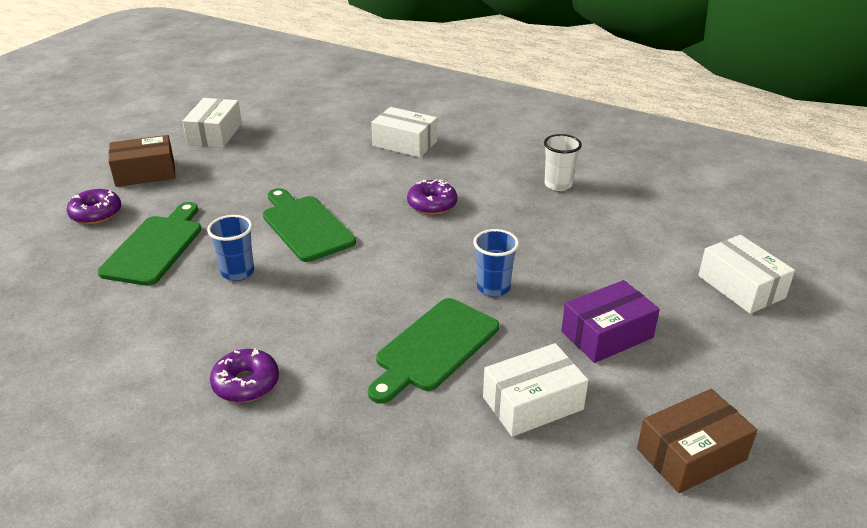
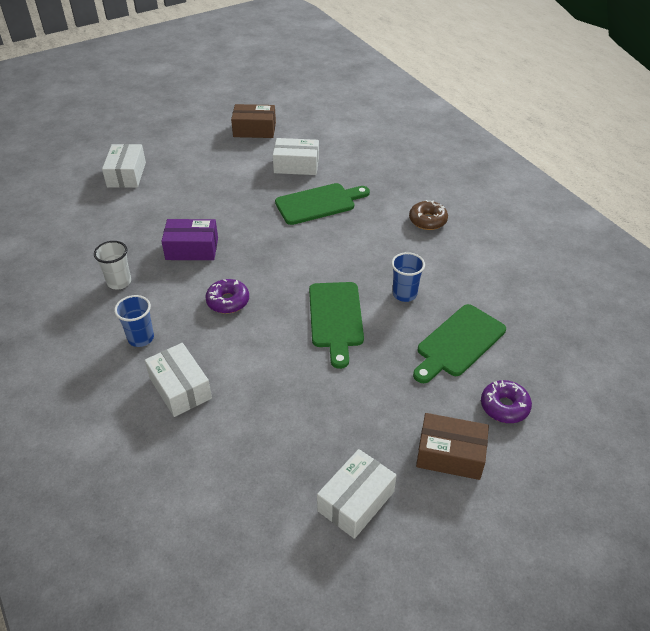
camera: 150 degrees left, 10 degrees up
(246, 383) = (427, 220): purple donut -> brown donut
(493, 288) = (255, 222): blue cup -> blue cup (141, 338)
(607, 334) = (227, 178): purple box -> purple box (192, 249)

